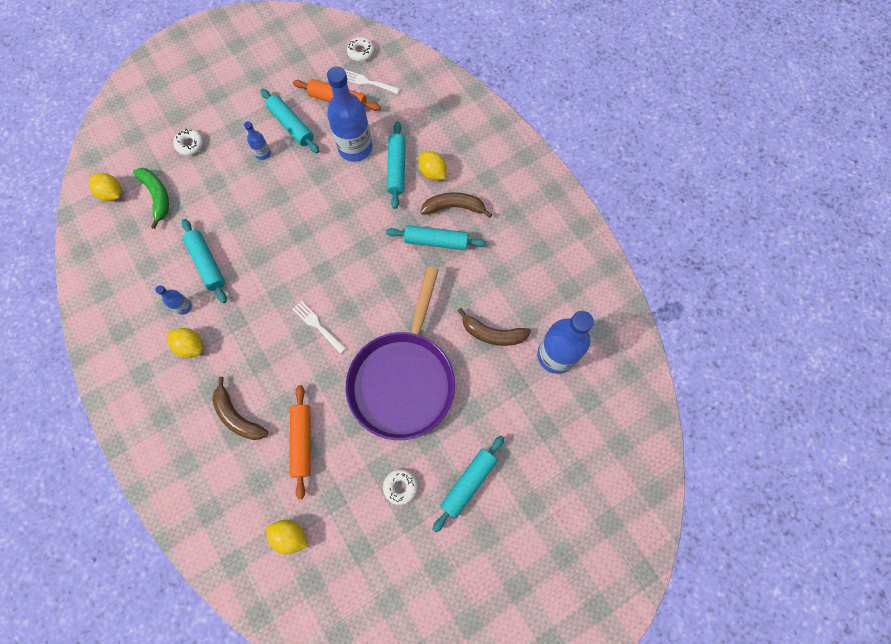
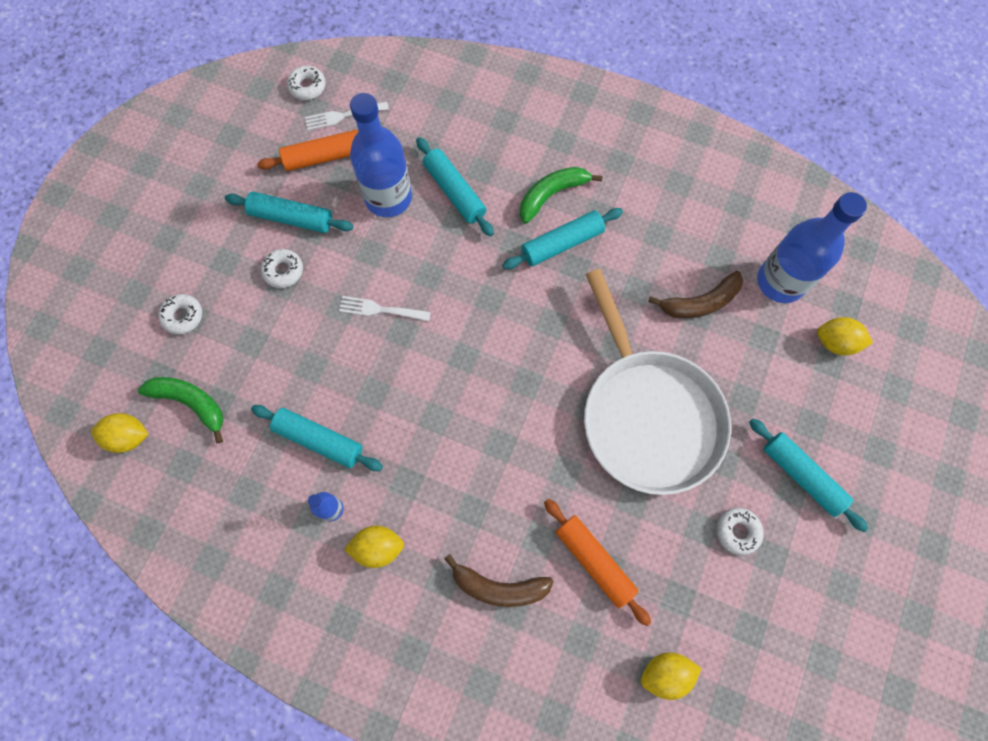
camera: 35 degrees left, 0 degrees up
(263, 153) = (283, 271): blue bottle -> white donut
(317, 325) = (506, 422): white fork -> white fork (381, 309)
(403, 379) = (648, 415): purple pan -> white pan
(432, 173) = (498, 172): yellow lemon -> yellow lemon (835, 342)
(454, 207) = (552, 195): brown banana -> green banana
(468, 483) = (801, 475): turquoise rolling pin -> turquoise rolling pin turned 45 degrees counterclockwise

